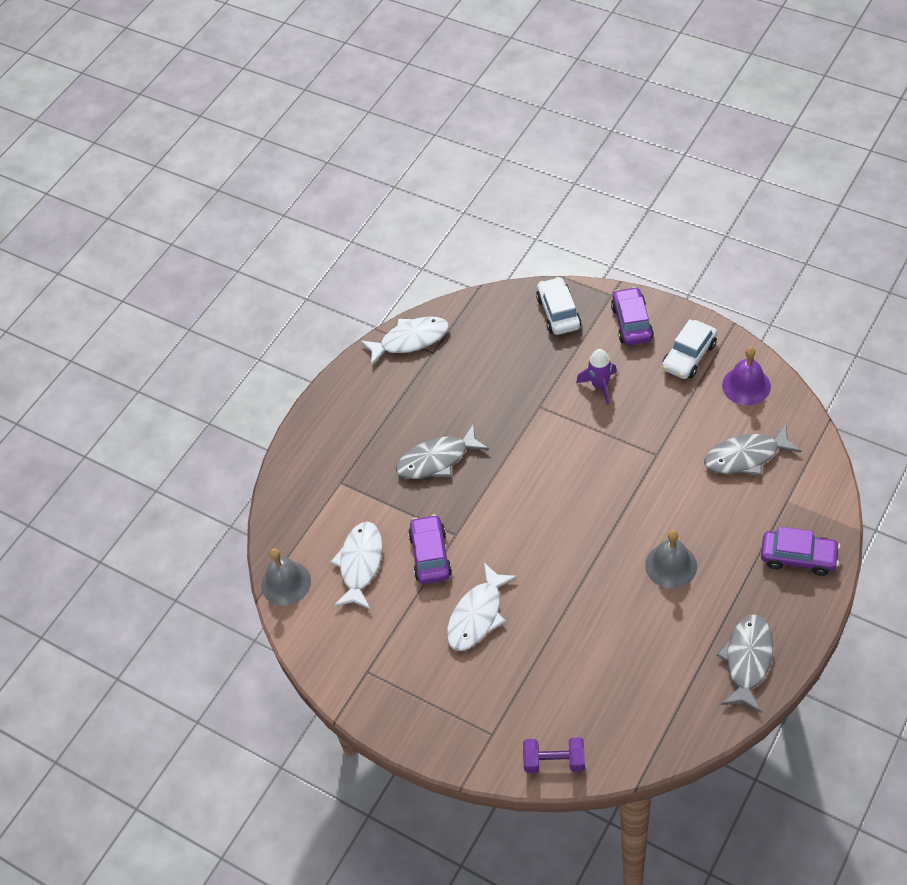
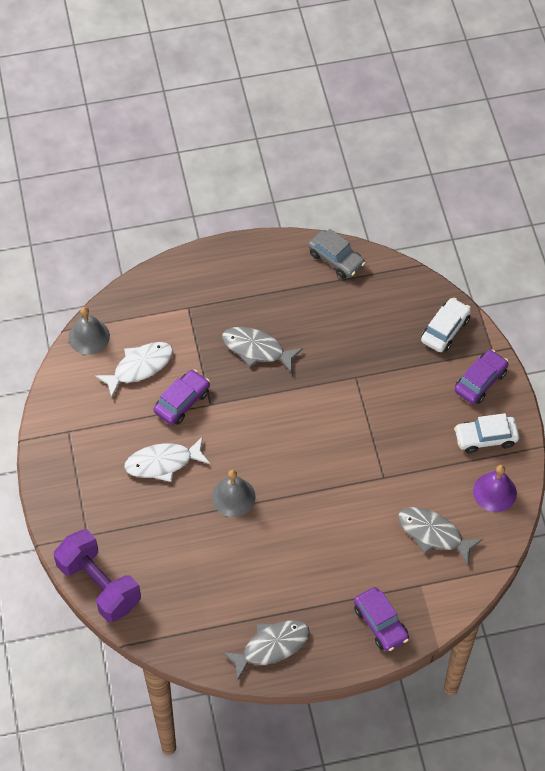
camera: 40 degrees right, 5 degrees up
(410, 340) = (336, 259): white fish -> grey car
(554, 761) = (99, 585): purple dumbbell -> purple dumbbell, size x1.82
(600, 385) = (407, 401): purple rocket -> none
(671, 565) = (303, 549): grey bell -> grey bell (233, 497)

